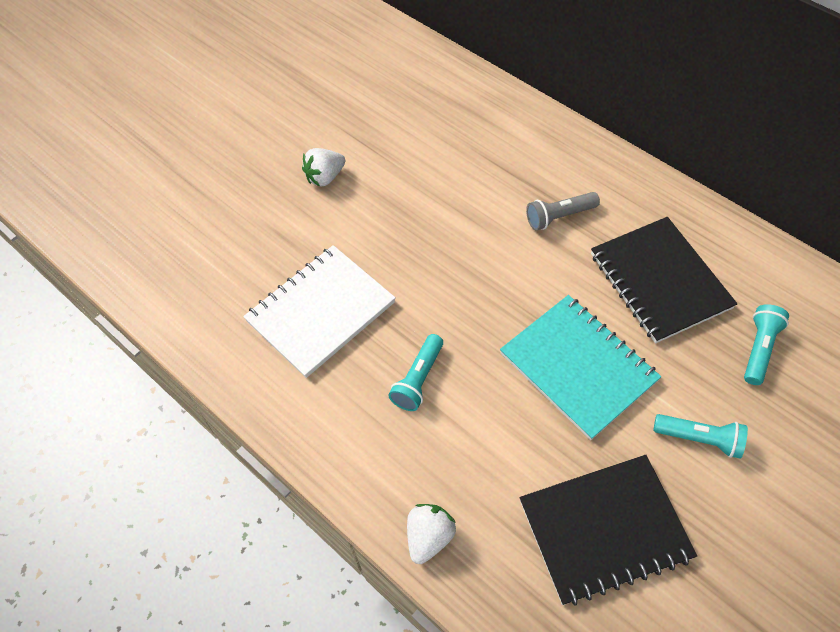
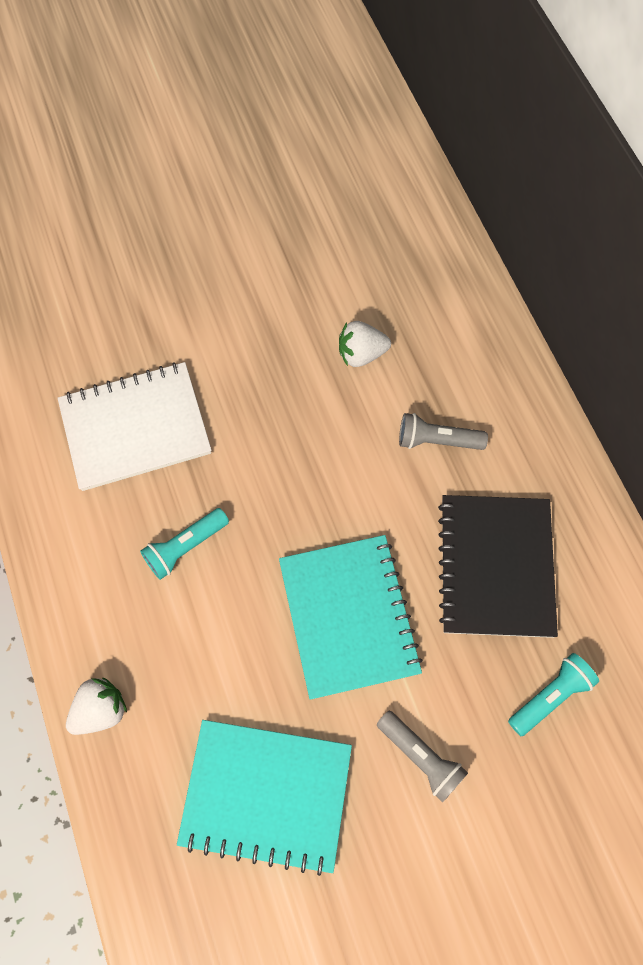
camera: 25 degrees right, 10 degrees up
(325, 177) = (225, 279): white strawberry -> white strawberry (361, 354)
(604, 529) = (266, 794): black notebook -> turquoise notebook
(699, 439) = (420, 757): turquoise flashlight -> grey flashlight

